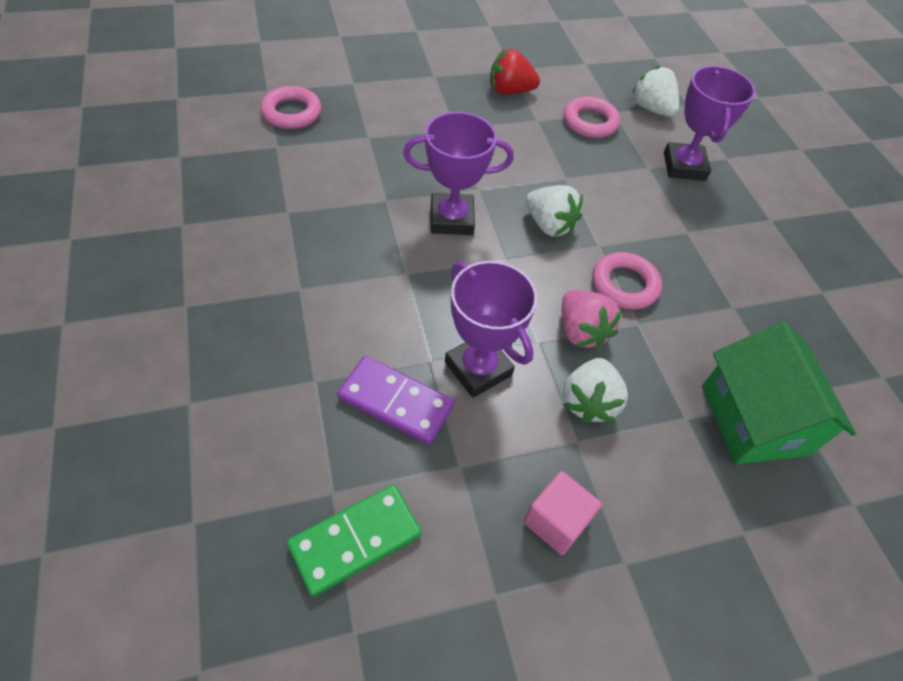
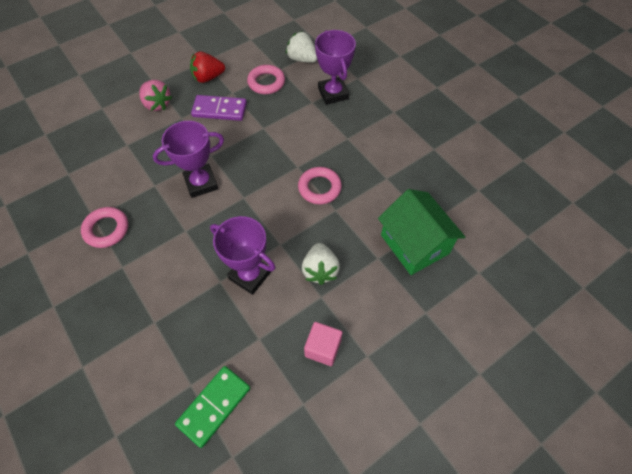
camera: 15 degrees left, 5 degrees up
(292, 113) = (68, 145): pink ring -> pink ring (106, 229)
(396, 402) = (208, 315): purple domino -> purple domino (219, 110)
(549, 225) = (262, 165): white strawberry -> none
(581, 331) = (303, 228): pink strawberry -> pink strawberry (157, 104)

